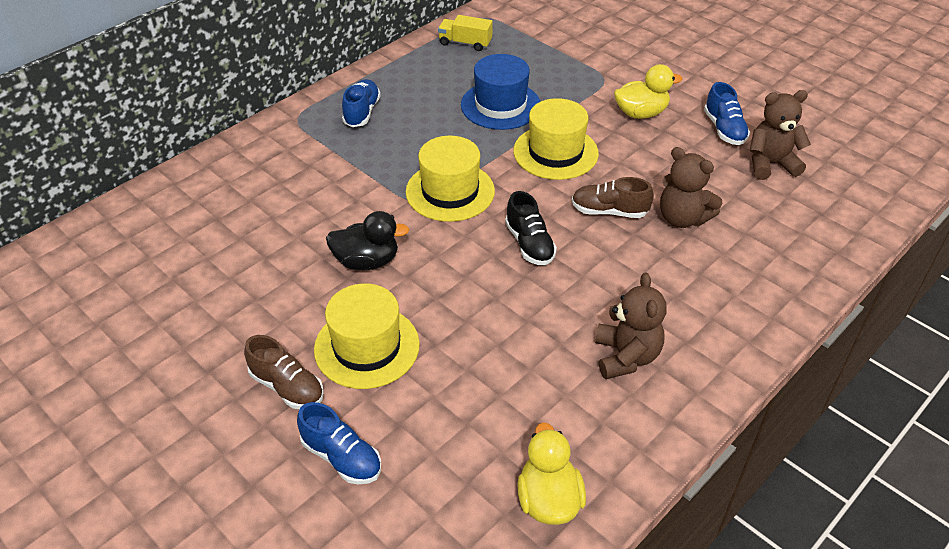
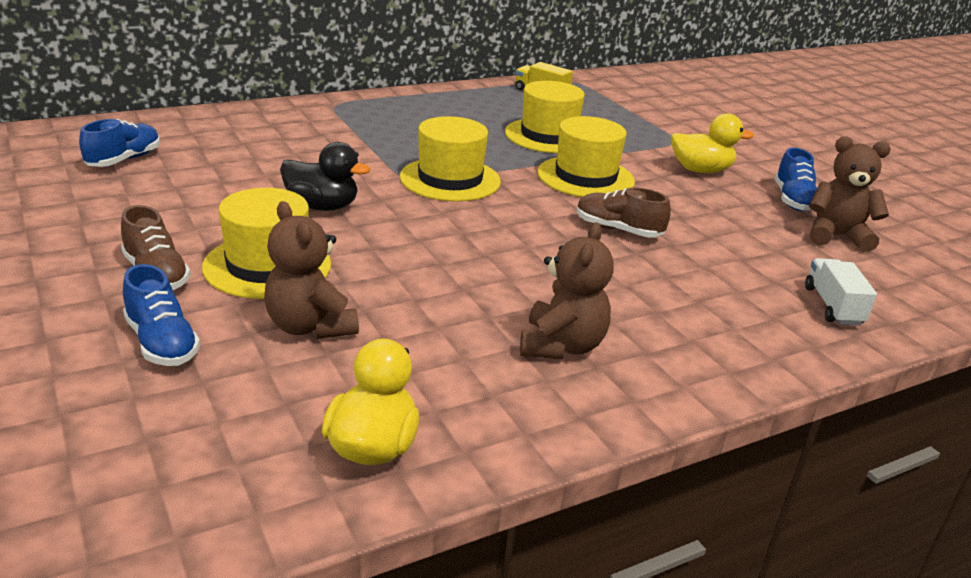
camera: 15 degrees right, 15 degrees down
(362, 112) = (402, 113): blue shoe -> blue shoe (124, 160)
(500, 105) = (548, 136): blue hat -> yellow hat
(529, 244) = (508, 233): black shoe -> none
(682, 218) = (703, 253): brown teddy bear -> brown teddy bear (310, 327)
(793, 247) = (832, 306): none -> white truck

